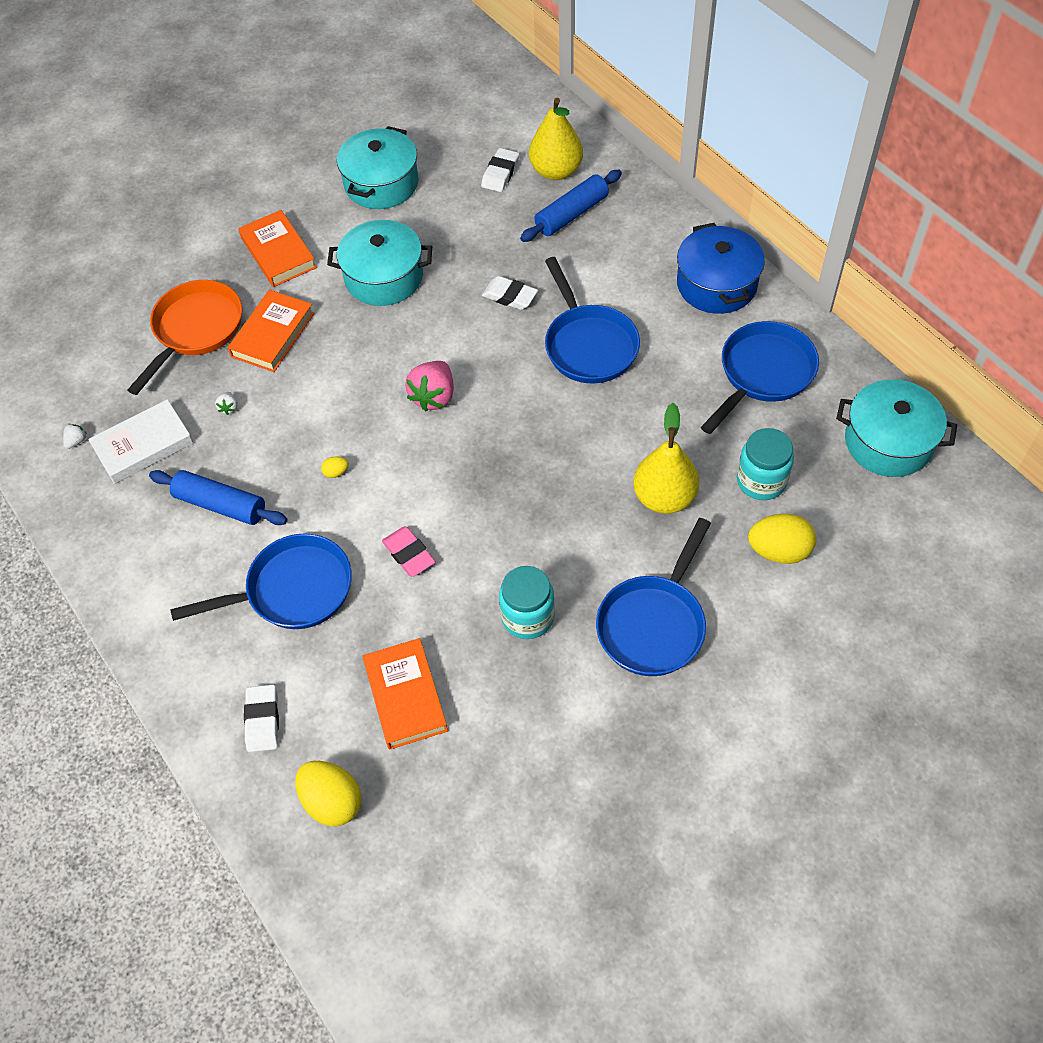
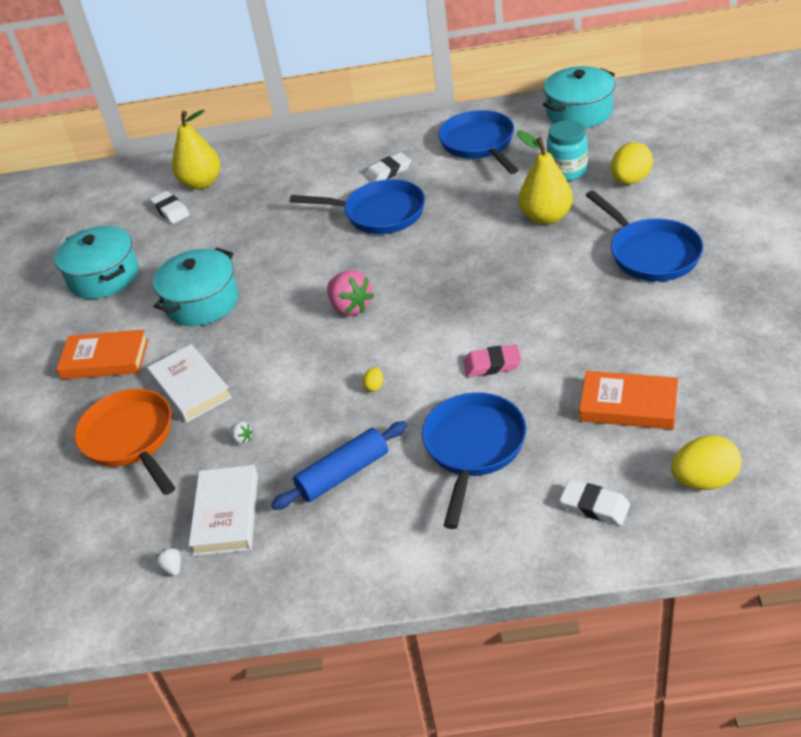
camera: 55 degrees left, 15 degrees down
(273, 335) = (191, 387): orange book -> white book
(510, 296) = (294, 239): white eraser -> white eraser (388, 171)
(527, 617) = (600, 314): turquoise jar -> none
(571, 214) = (250, 187): blue rolling pin -> none
(716, 284) = (385, 141): blue pot -> none

